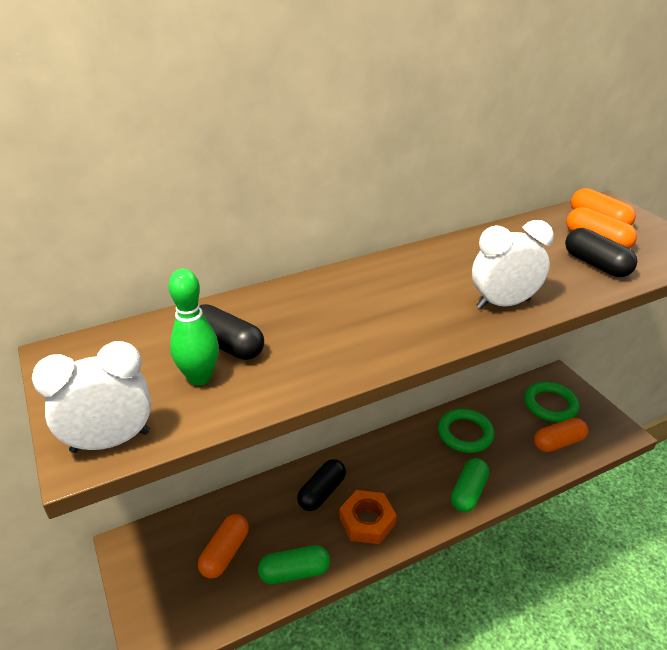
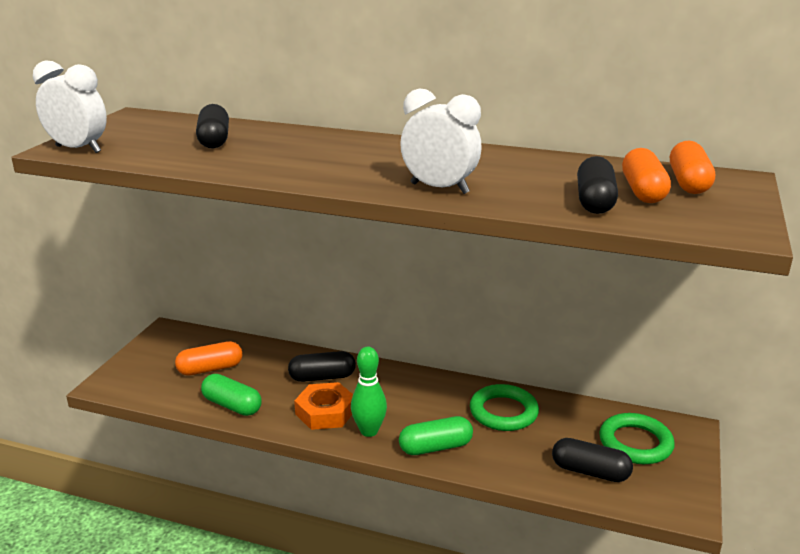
camera: 45 degrees right, 10 degrees down
(200, 378) = (169, 146): green bowling pin -> green bowling pin (369, 431)
(558, 442) = (590, 472): orange capsule -> black capsule

